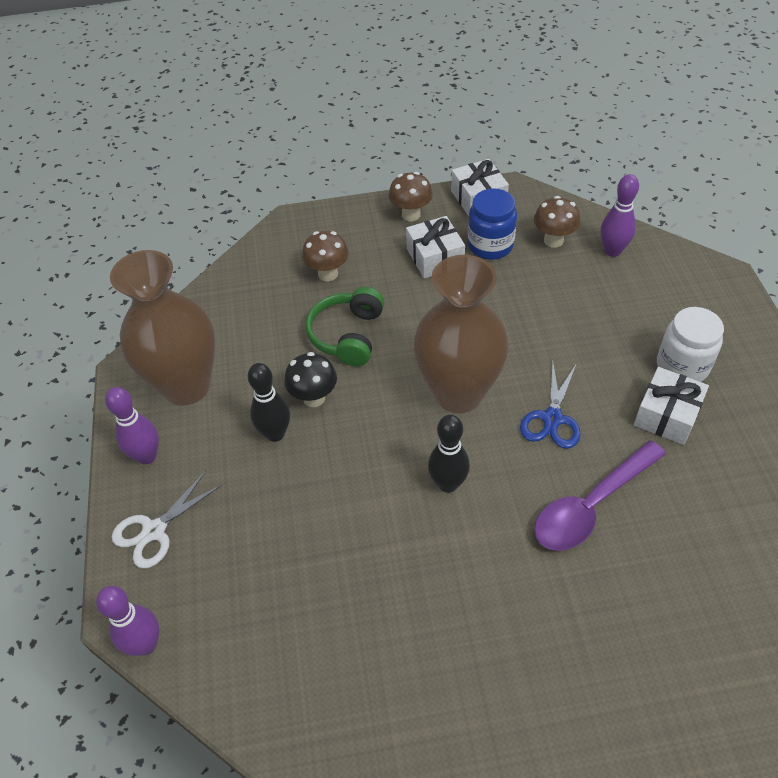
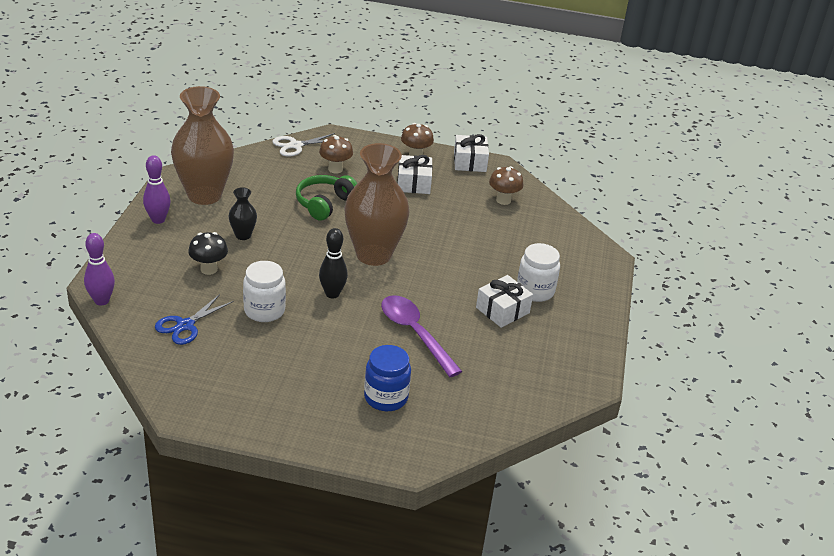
camera: 15 degrees right, 15 degrees down
(154, 531) = (139, 254): white scissors -> white scissors (295, 145)
(275, 433) = (243, 235): black bowling pin -> black vase
(314, 398) = (279, 226): black mushroom -> black mushroom (209, 269)
(379, 555) = (264, 310): none -> white jar
(490, 245) = (457, 189): blue jar -> blue jar (386, 397)
(552, 418) = (425, 287): blue scissors -> blue scissors (185, 325)
(591, 505) = (415, 334): purple spoon -> purple spoon turned 75 degrees clockwise
(612, 251) = (540, 219): purple bowling pin -> none

